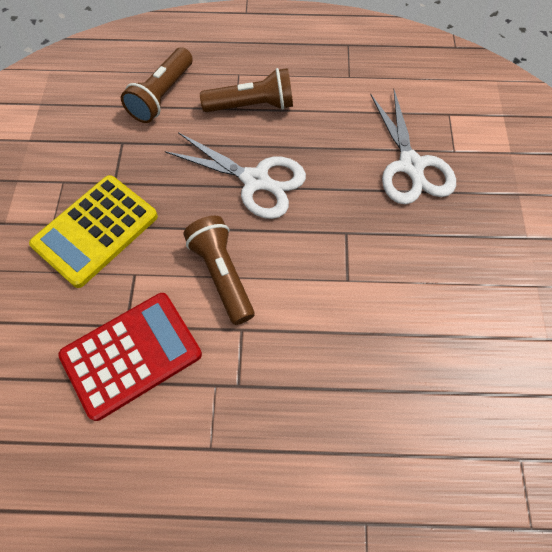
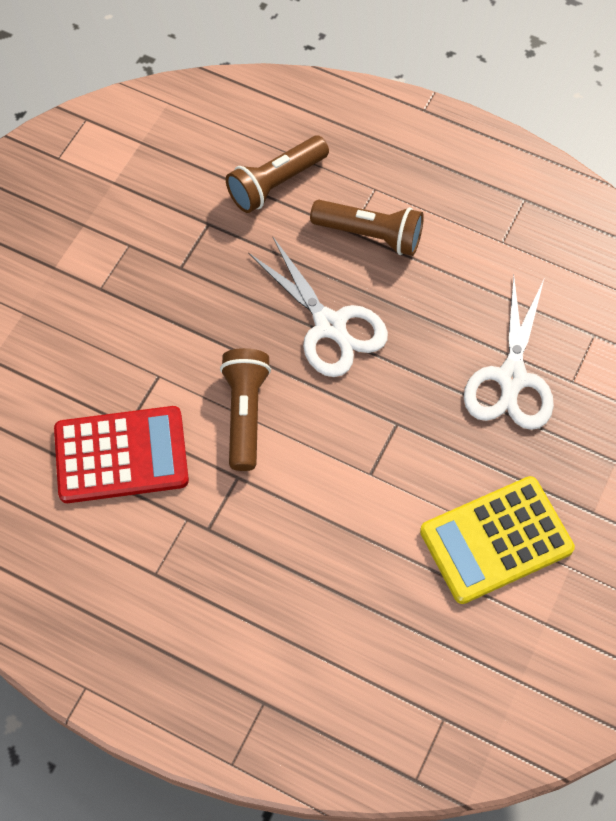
camera: 25 degrees right, 0 degrees up
(95, 230) = (140, 313): yellow calculator -> yellow calculator (496, 540)

